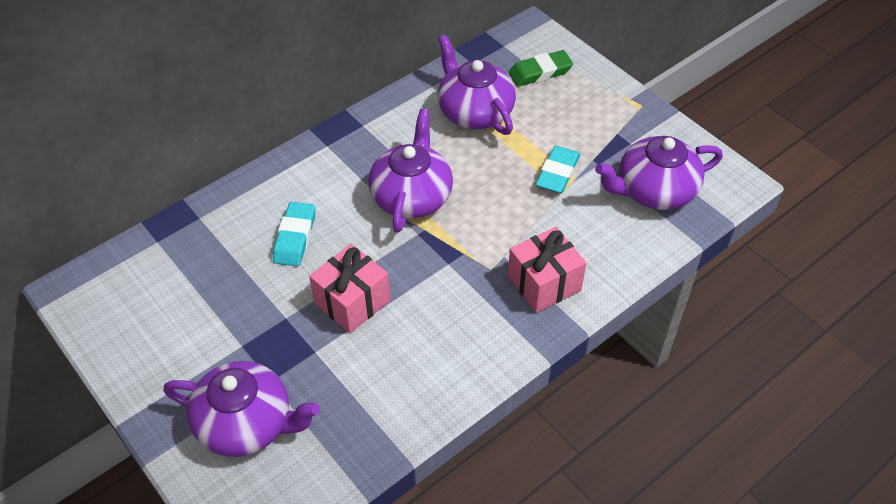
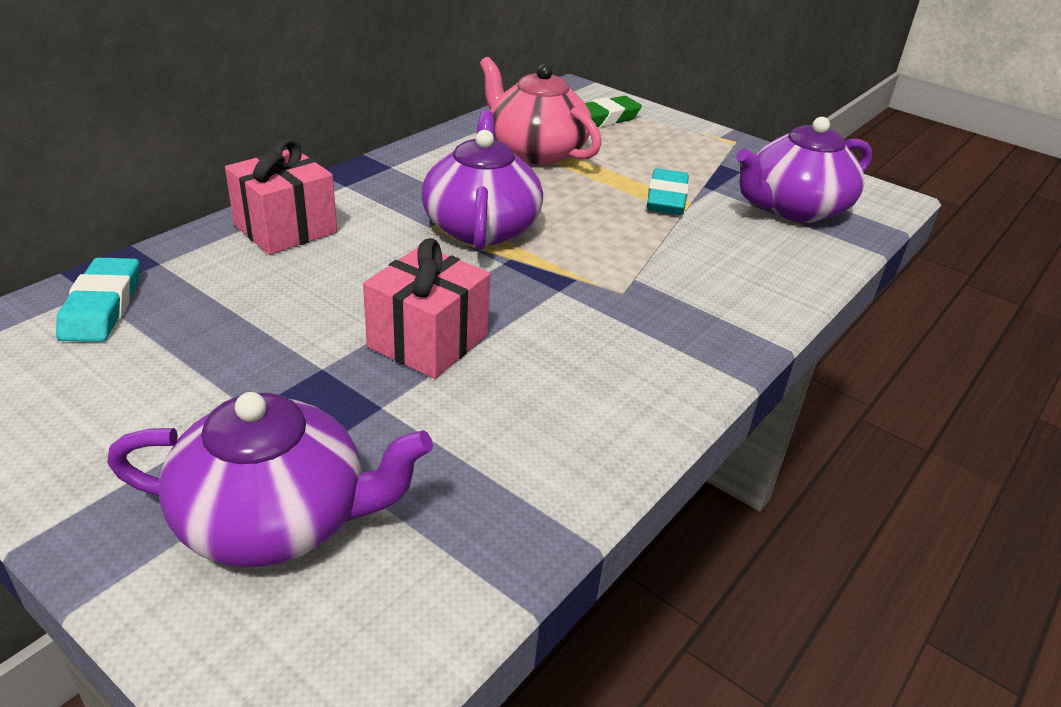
camera: 15 degrees left, 15 degrees down
(295, 237) = (318, 276): turquoise eraser -> turquoise eraser (102, 307)
(474, 111) = (535, 151): purple teapot -> pink teapot
(544, 283) = (704, 302): pink gift -> pink gift (285, 229)

